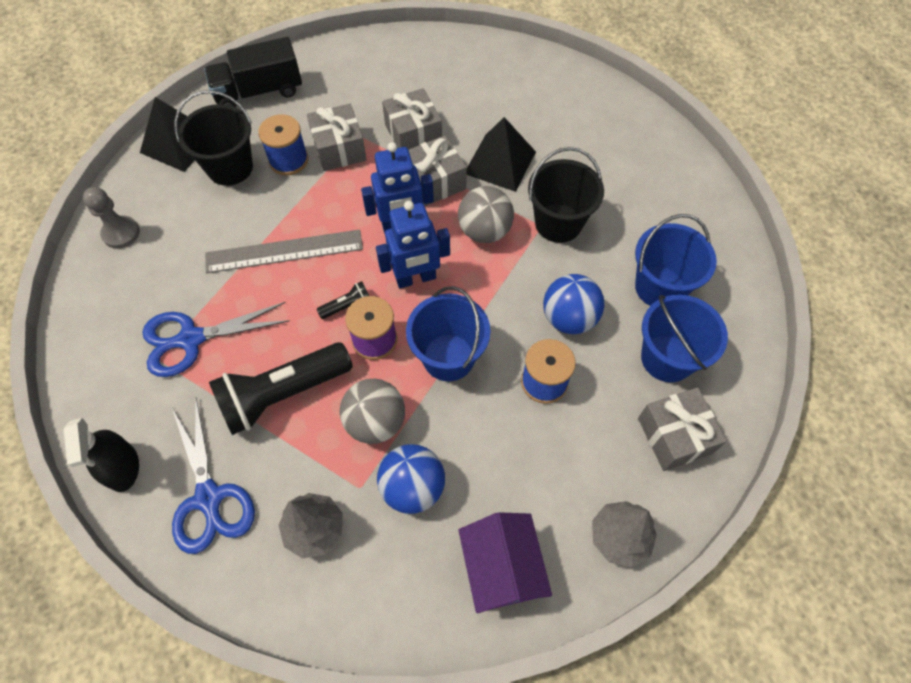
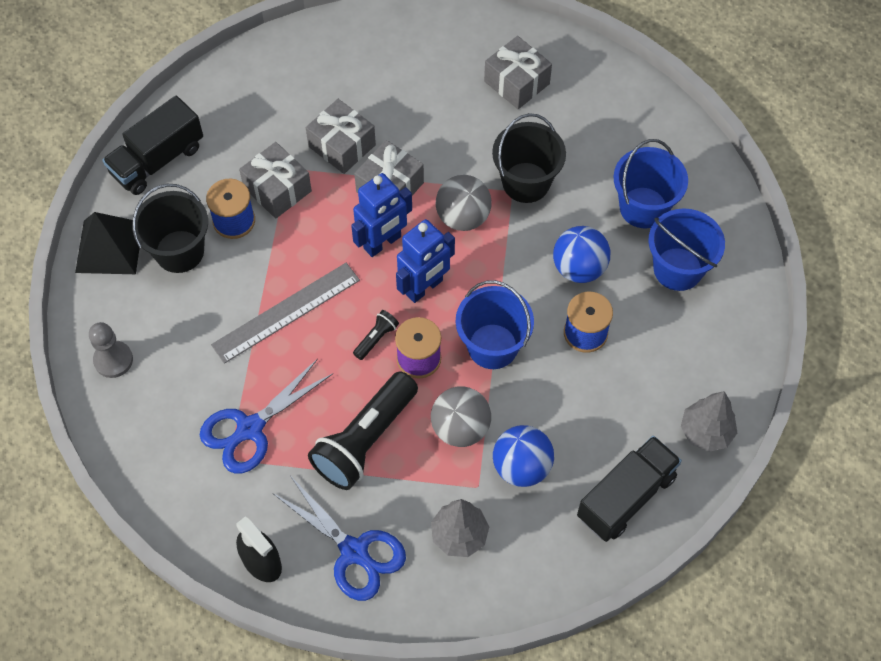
camera: 25 degrees left, 0 degrees up
(500, 162) = (441, 143): black pyramid -> none
(501, 568) = (626, 497): purple house -> black truck
(674, 436) = (713, 332): grey gift -> grey gift (516, 82)

